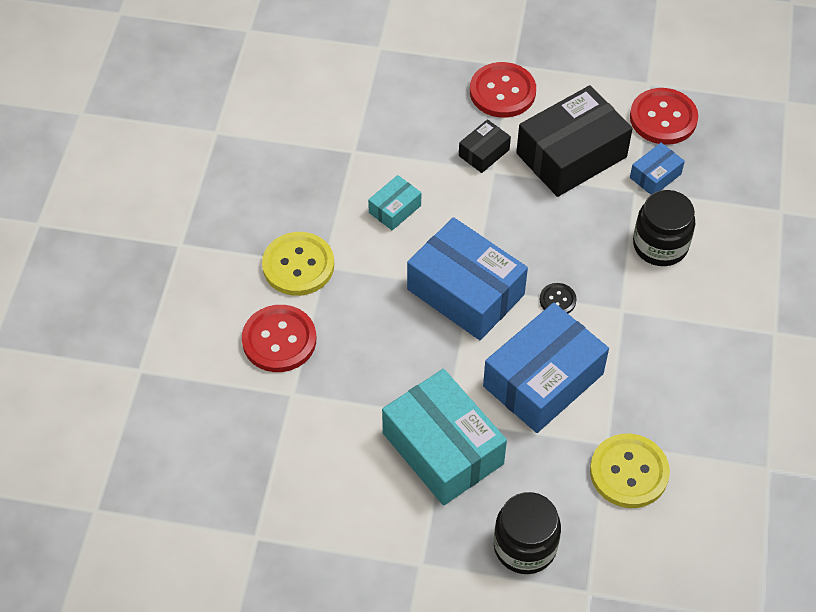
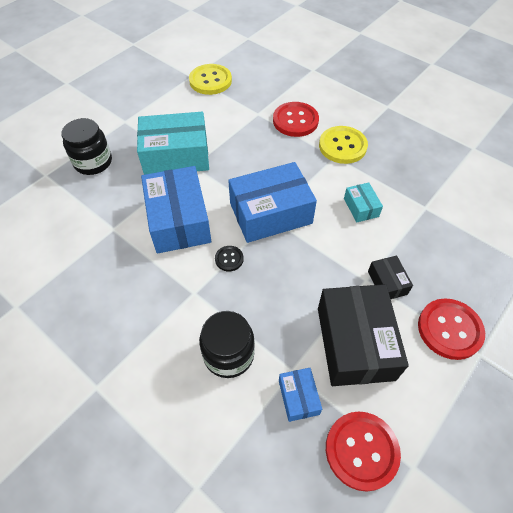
camera: 120 degrees right, 0 degrees up
(629, 472) = (86, 229): yellow button -> yellow button (210, 81)

